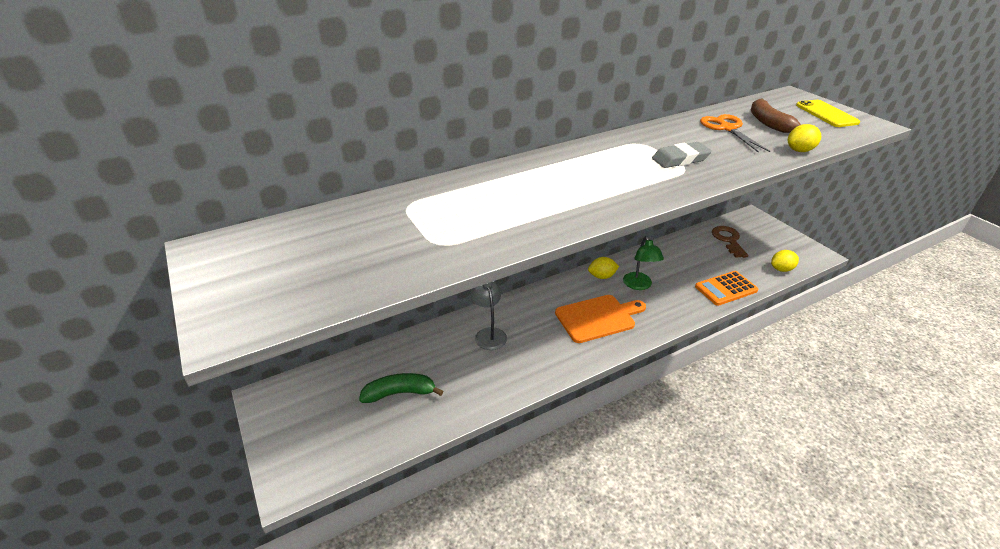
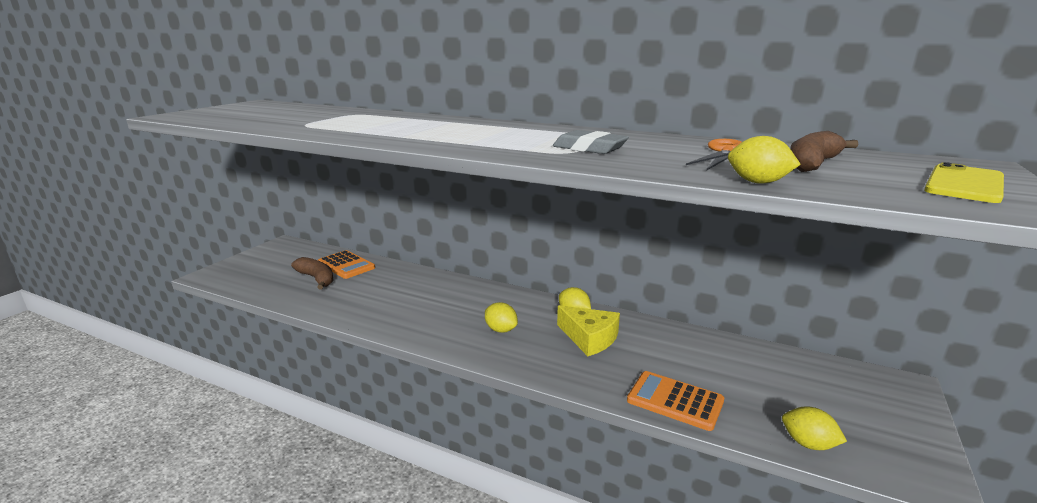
camera: 55 degrees right, 15 degrees down
(389, 363) = (346, 265): none -> orange calculator
(400, 393) = (317, 279): green banana -> brown banana
(489, 334) = (418, 288): grey lamp -> none
(597, 318) = (501, 330): orange cutting board -> yellow lemon
(639, 285) = (589, 338): green lamp -> yellow cheese
(728, 240) = (796, 377): brown key -> none

